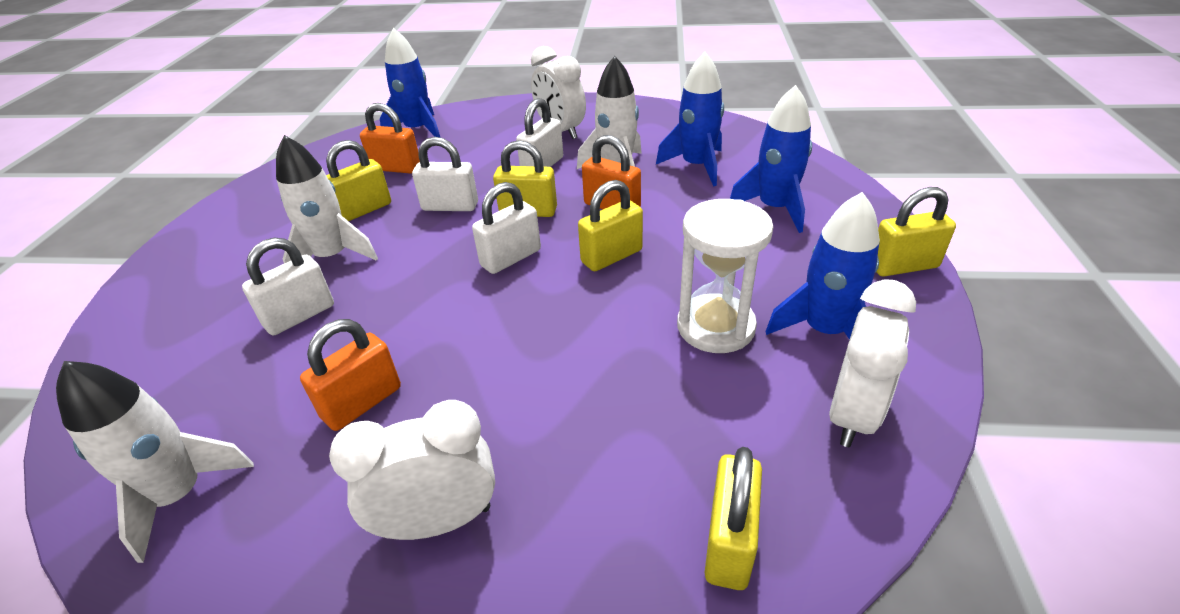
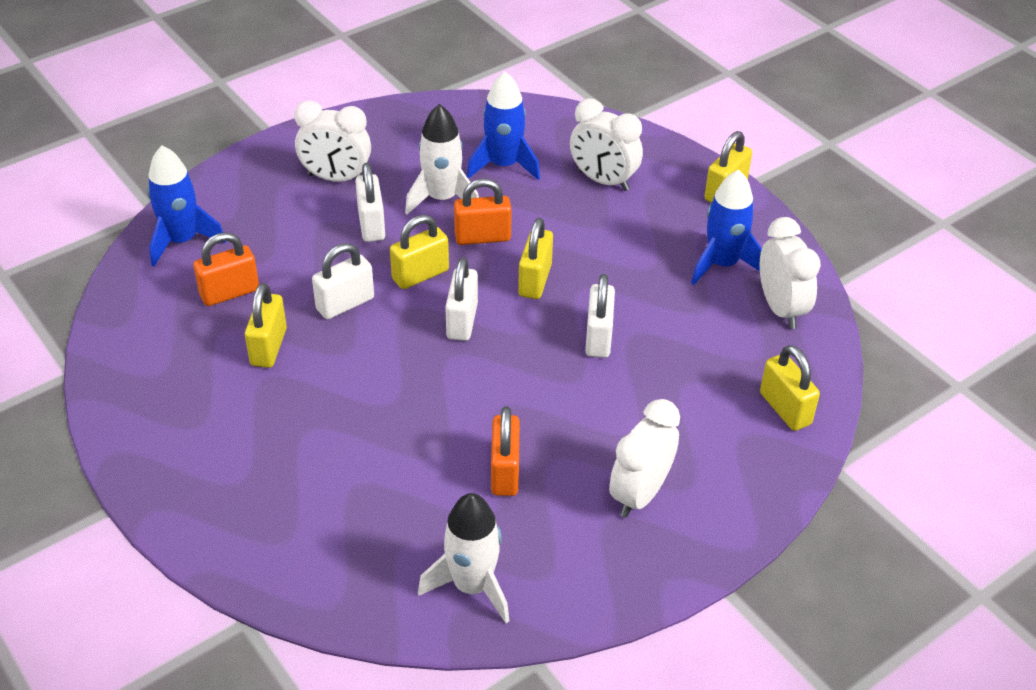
camera: 45 degrees left, 5 degrees up
(299, 315) = (364, 453): white padlock -> white padlock (598, 337)
(332, 257) = (311, 399): white rocket -> none
(715, 326) = (660, 296): white hourglass -> none
(774, 208) = (603, 180): blue rocket -> white clock

